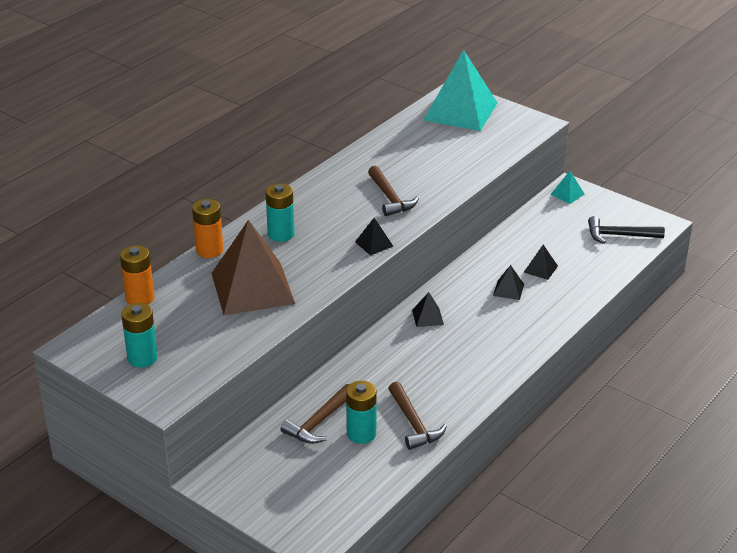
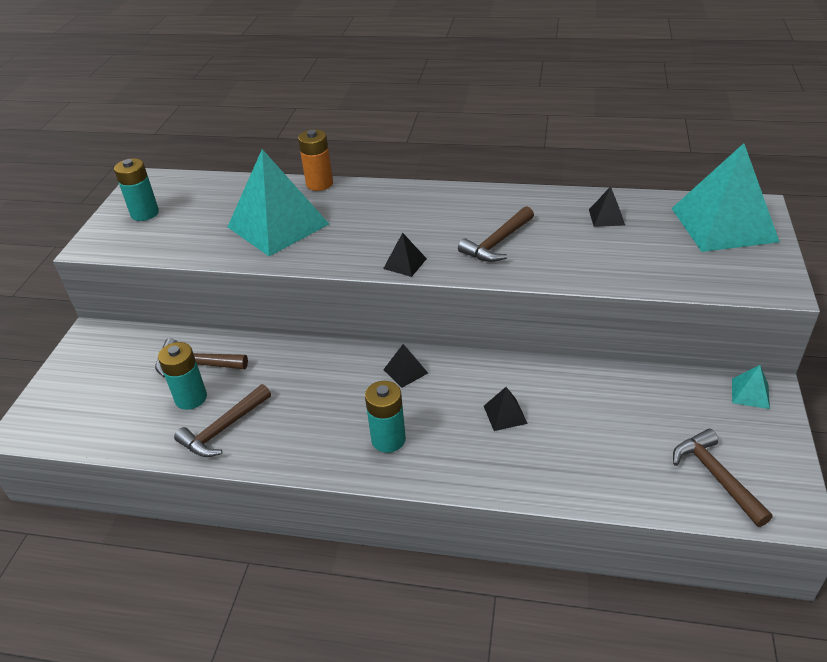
camera: 65 degrees right, 5 degrees up
(140, 298) = (227, 181): orange battery -> none
(252, 288) = (278, 225): brown pyramid -> turquoise pyramid
(281, 234) = (375, 207): turquoise battery -> turquoise battery (388, 439)
(540, 269) = (570, 426): black pyramid -> black pyramid (606, 217)
(619, 235) = (716, 476): black hammer -> brown hammer

